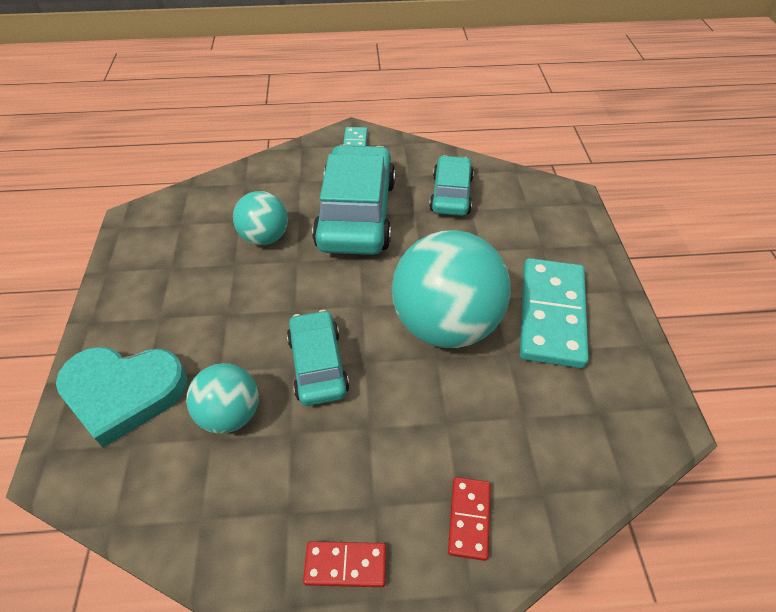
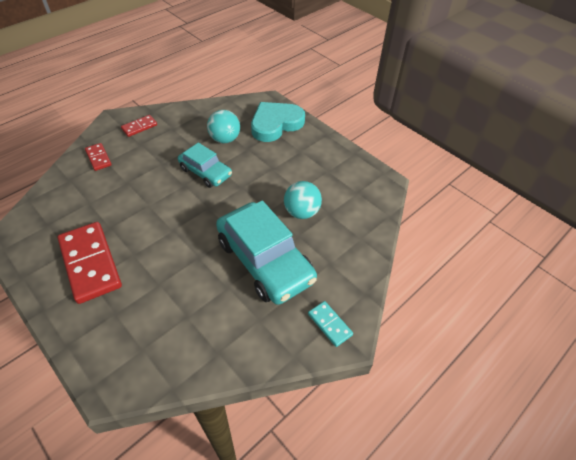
camera: 140 degrees right, 0 degrees up
(445, 324) = (154, 223): turquoise ball -> none
(451, 194) = (212, 321): turquoise car -> none
(551, 314) = (90, 263): turquoise domino -> red domino

